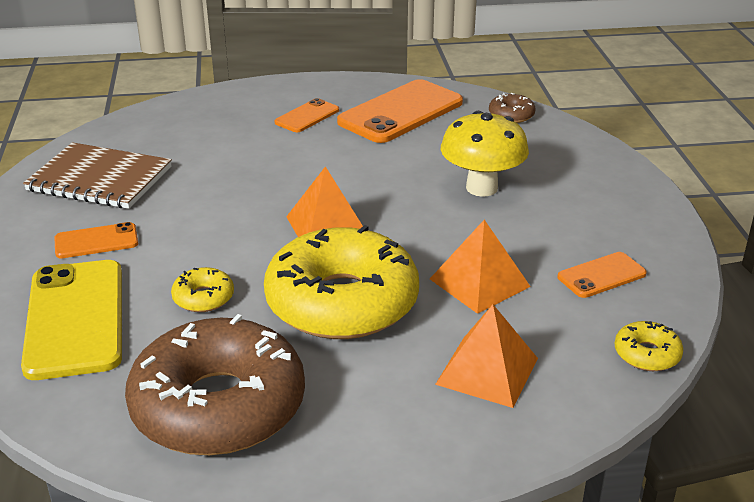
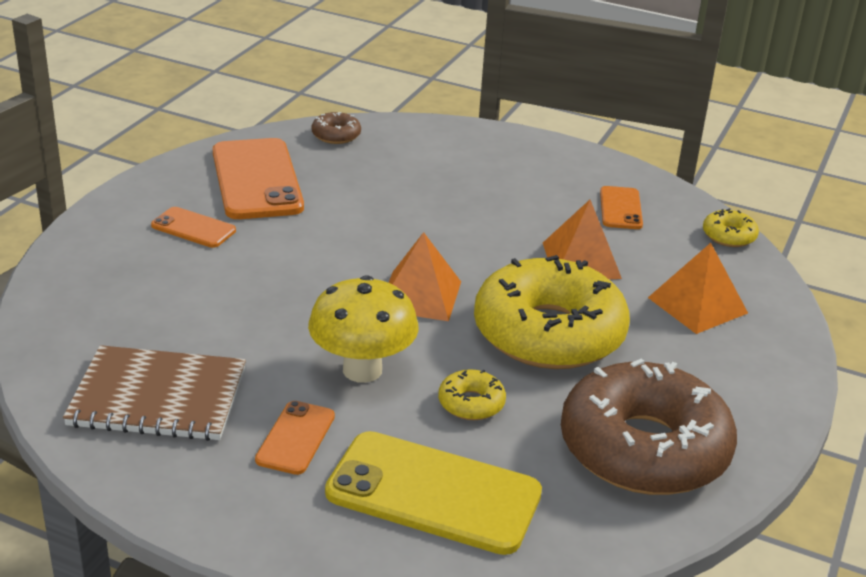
camera: 60 degrees left, 0 degrees up
(100, 179) = (158, 397): brown notebook -> brown notebook turned 45 degrees clockwise
(307, 116) = (193, 228): orange phone -> orange phone turned 45 degrees counterclockwise
(481, 188) = (442, 200): yellow mushroom -> yellow mushroom (362, 370)

